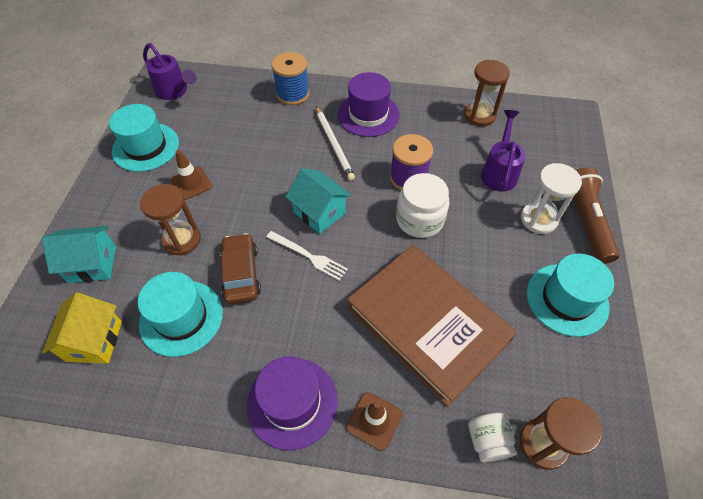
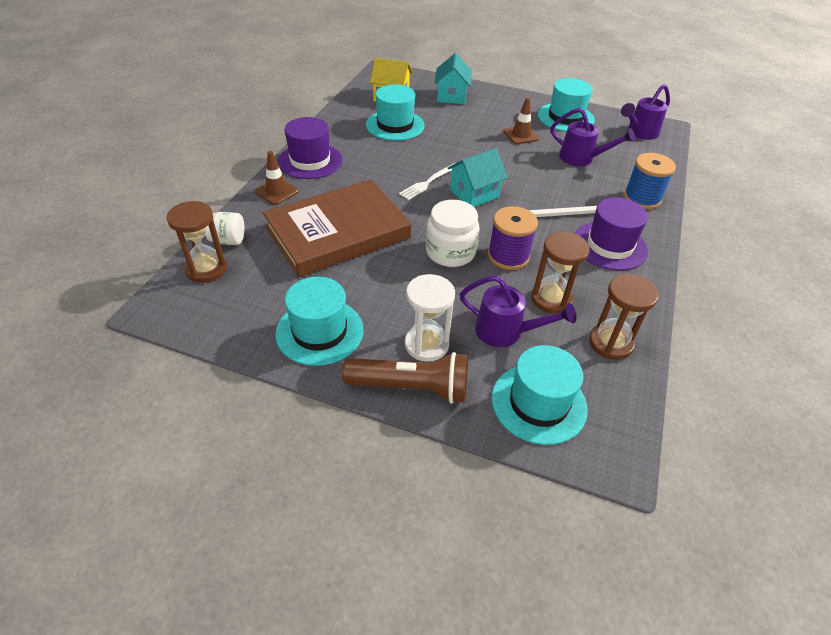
camera: 100 degrees right, 10 degrees down
(182, 240) = (463, 128): brown hourglass -> brown hourglass (551, 299)
(232, 133) = (581, 158): none -> purple watering can
(241, 273) = (423, 150): brown car -> none
(554, 150) = (538, 403): none -> turquoise hat

